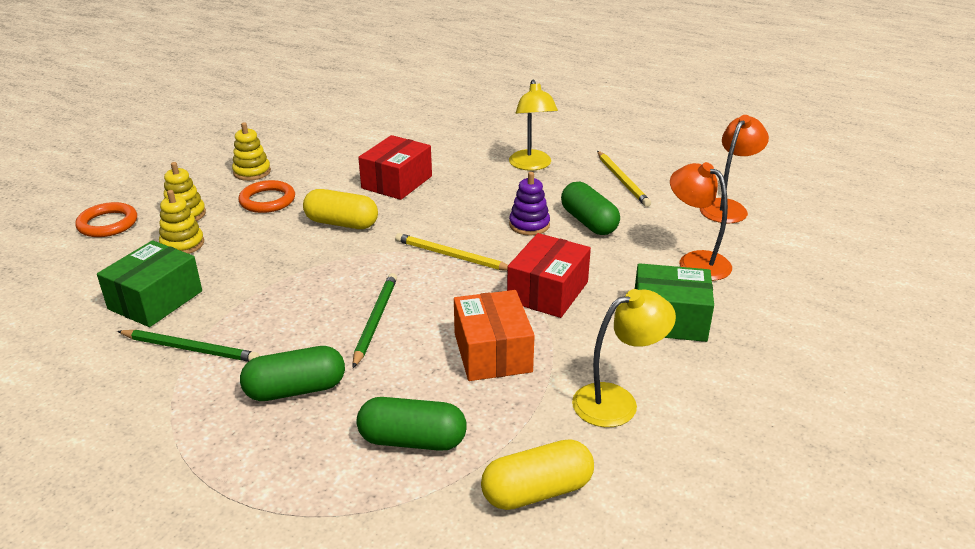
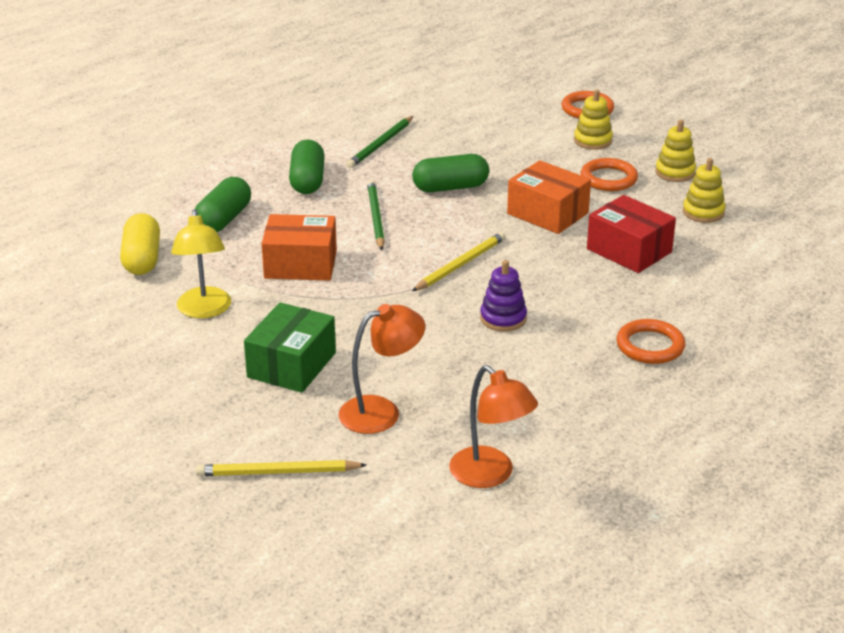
camera: 105 degrees right, 0 degrees up
(155, 300) = (453, 131): green box -> none
(182, 244) = (537, 140): yellow stacking toy -> yellow stacking toy (703, 212)
(341, 223) = (547, 213): yellow capsule -> orange box
(375, 320) = (375, 217): green pencil -> green pencil turned 120 degrees counterclockwise
(531, 165) = (650, 346): yellow lamp -> orange ring
(548, 292) = (373, 307): red box -> none
(588, 222) = (494, 358): green capsule -> green capsule (450, 187)
(622, 180) = (589, 407): yellow pencil -> yellow pencil (277, 472)

